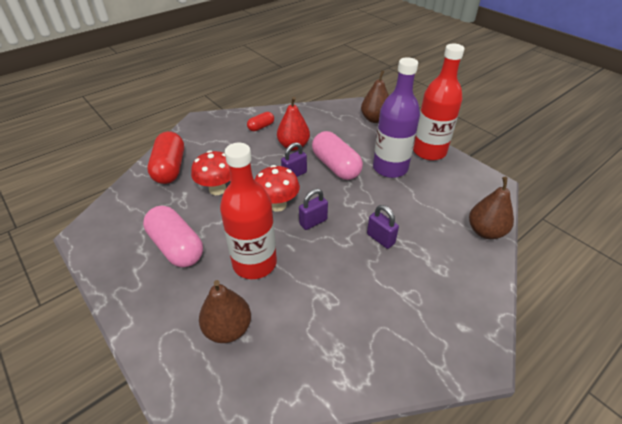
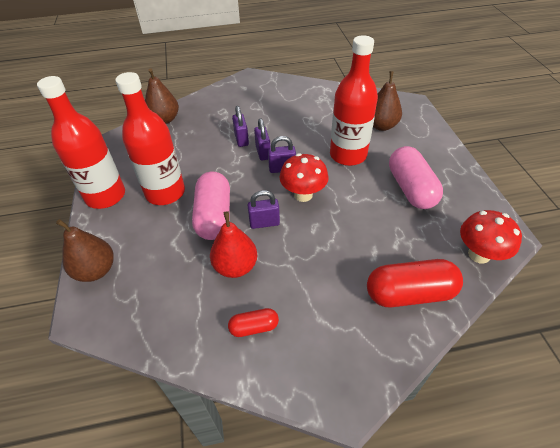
camera: 150 degrees left, 5 degrees up
(170, 168) = (409, 293): red capsule -> red capsule turned 60 degrees clockwise
(217, 189) = (356, 236): red mushroom -> red mushroom (479, 254)
(345, 232) = (263, 152): none -> purple padlock
(390, 168) = (165, 192): purple bottle -> red bottle

